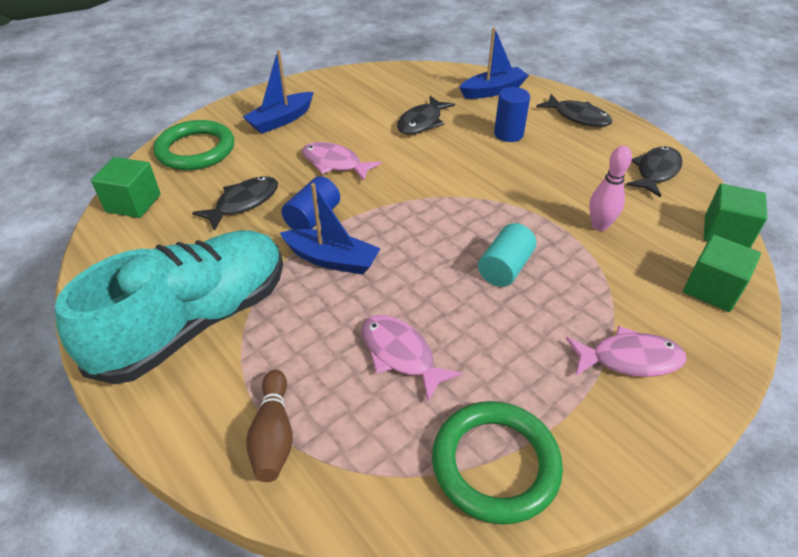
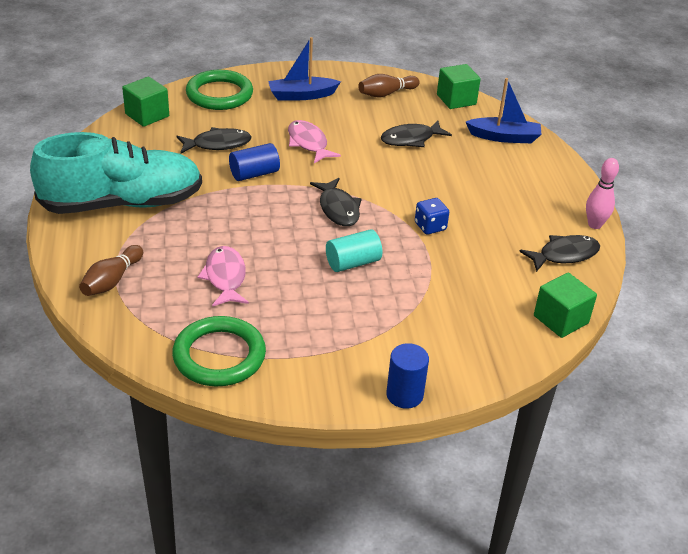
camera: 30 degrees right, 5 degrees down
(332, 260) = (240, 205): blue boat -> none
(357, 90) = (386, 94): none -> brown bowling pin
(508, 134) = (473, 176): blue cylinder -> blue cylinder (404, 395)
(528, 196) = (430, 226): none -> blue dice
(578, 117) = (553, 187): black fish -> black fish (338, 209)
(599, 225) = (461, 269): pink bowling pin -> pink bowling pin (594, 225)
(629, 359) = (372, 351): pink fish -> none
(712, 289) = (493, 345): green cube -> green cube (456, 99)

